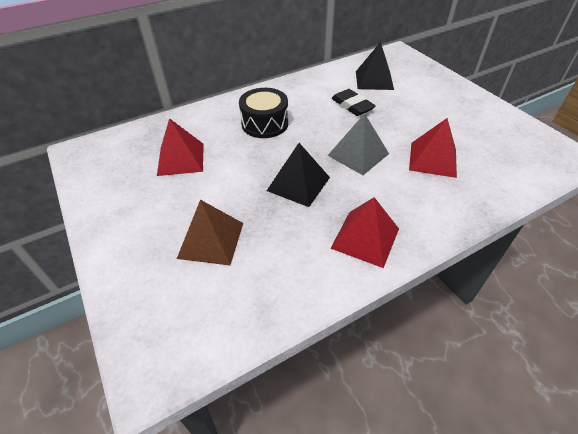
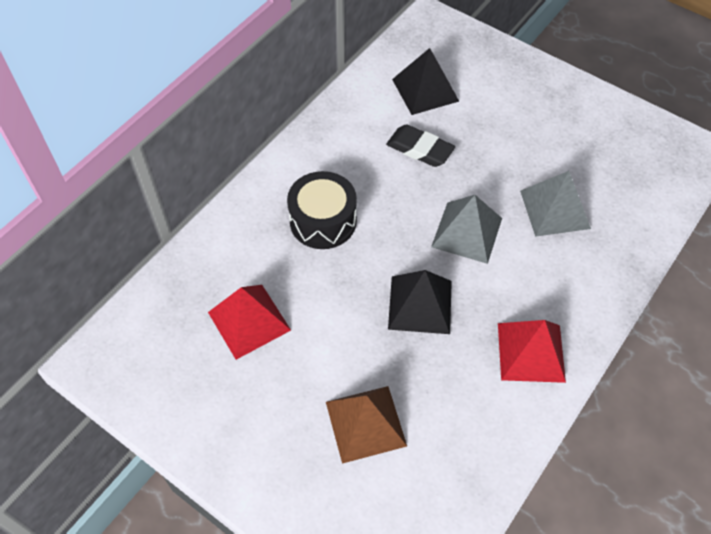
camera: 25 degrees left, 10 degrees up
(433, 159) = (555, 209): red pyramid -> grey pyramid

